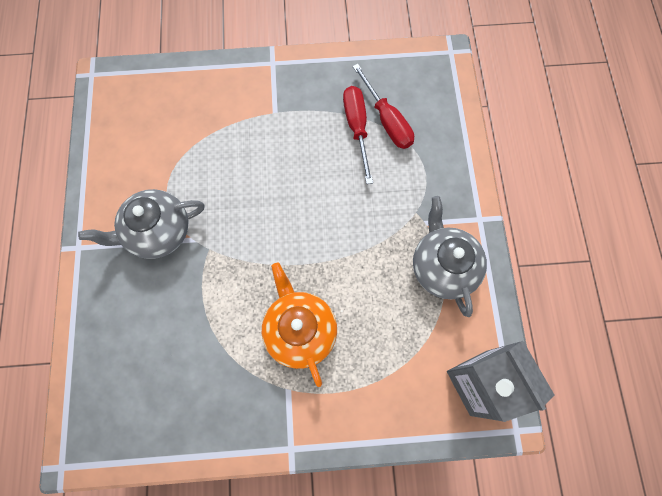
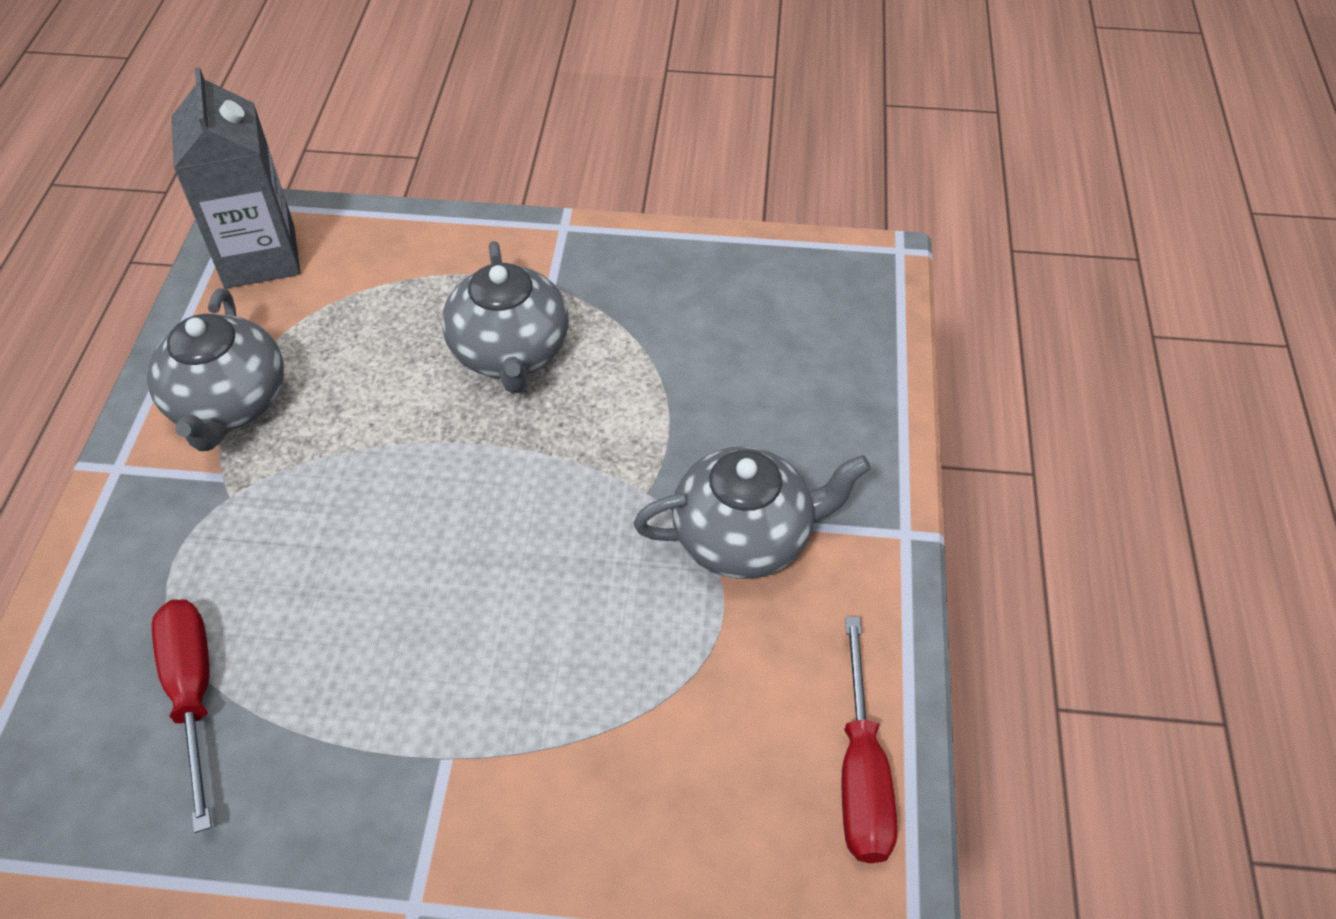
camera: 170 degrees left, 20 degrees down
(300, 330) = (510, 352): orange teapot -> grey teapot
(357, 128) = (269, 685): red screwdriver -> red screwdriver (861, 772)

